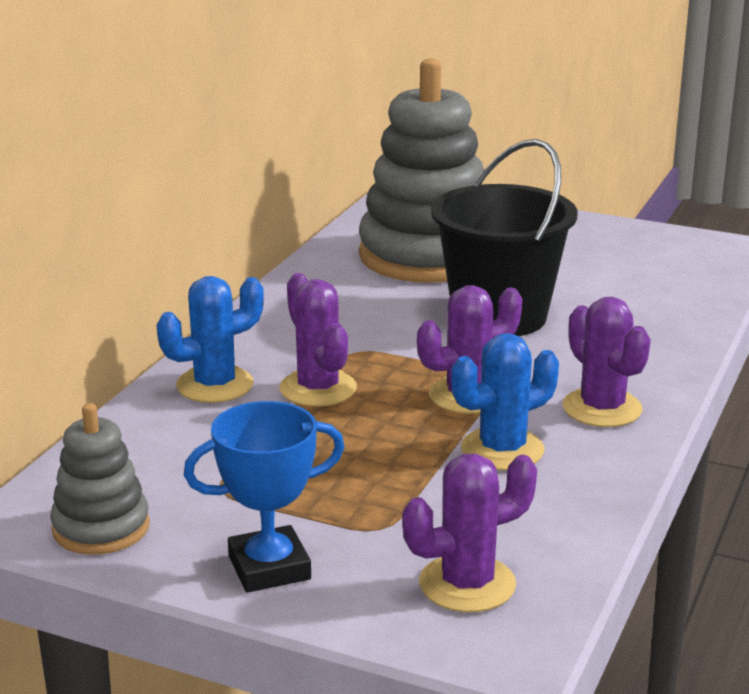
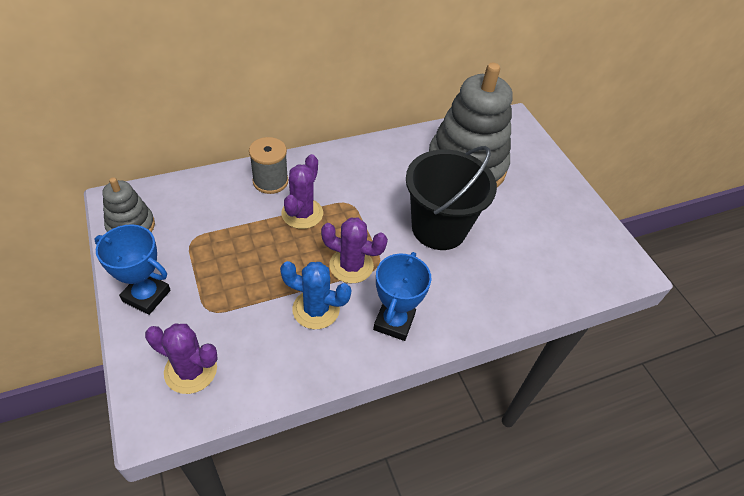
camera: 40 degrees right, 25 degrees up
(215, 385) = (270, 181): blue cactus -> grey spool
(602, 408) = (394, 322): purple cactus -> blue trophy

